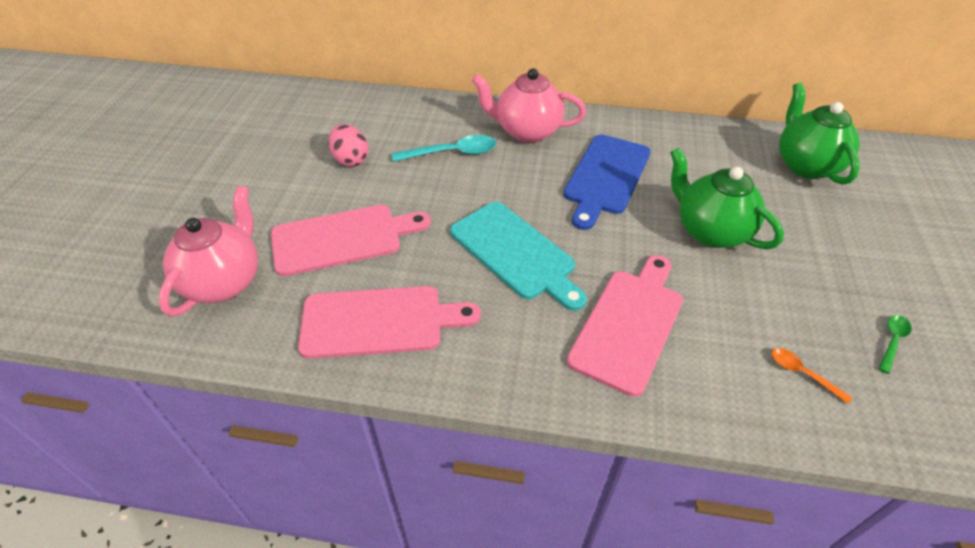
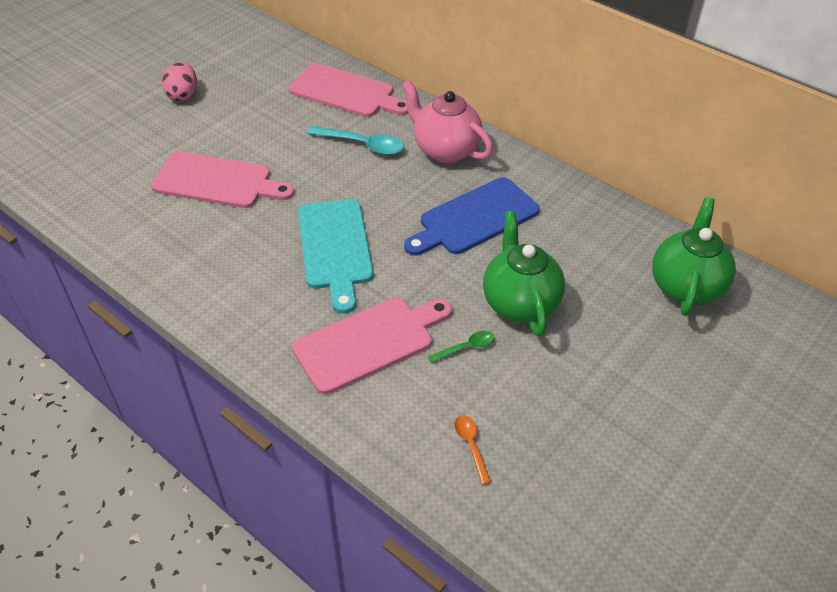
camera: 30 degrees right, 0 degrees up
(224, 282) = (114, 179): pink teapot -> none
(351, 160) = (277, 119): pink egg -> pink egg (183, 95)
(379, 321) = (190, 254): pink cutting board -> pink cutting board (346, 92)
(892, 341) = (582, 464): green spoon -> green spoon (466, 347)

